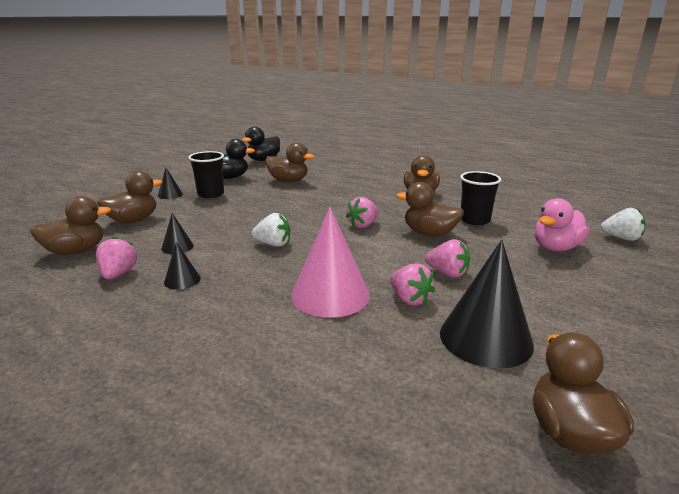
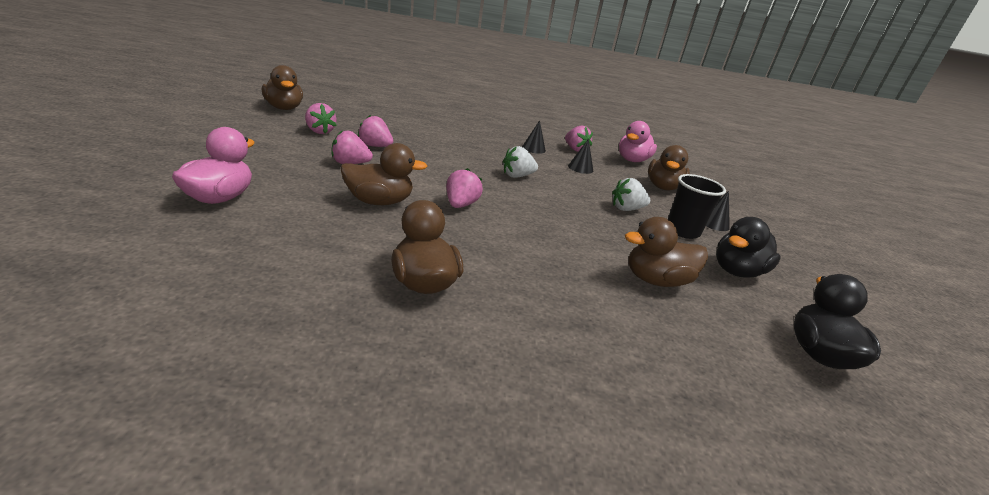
camera: 145 degrees right, 5 degrees up
(76, 251) = (632, 160): brown duck -> pink duck
(330, 295) = (431, 146): pink cone -> none
(475, 220) = (321, 230): black cup -> none
(485, 338) = (320, 131): black cone -> pink strawberry
(621, 238) = (95, 223): white strawberry -> white strawberry (626, 209)

